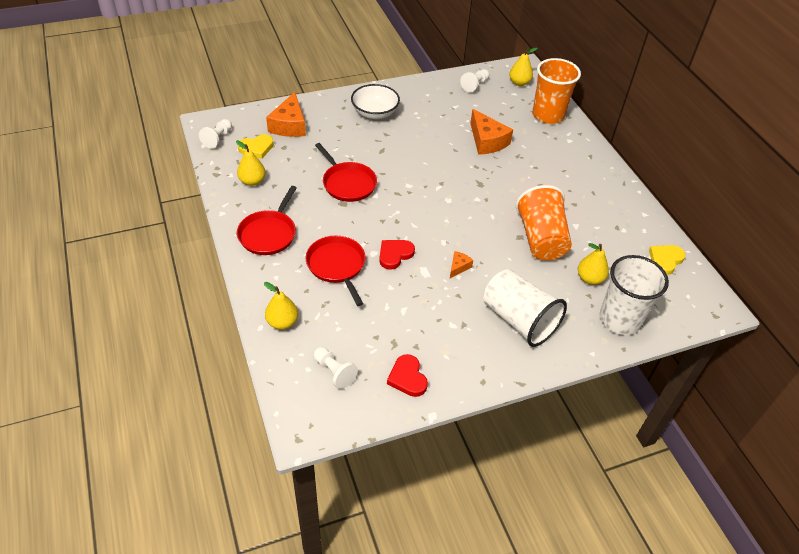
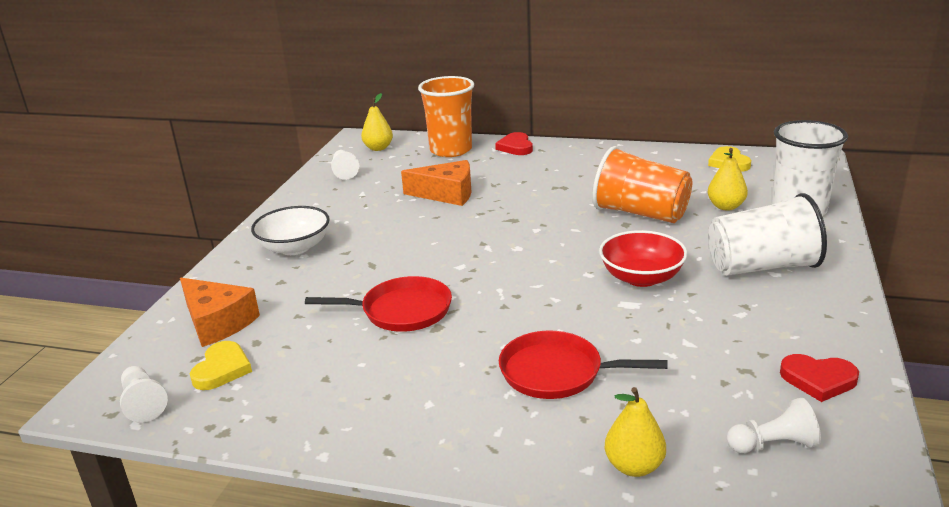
camera: 50 degrees left, 20 degrees down
(252, 181) = (290, 397): yellow pear -> none
(268, 234) = (426, 418): red pan -> none
(395, 255) = (578, 317): red heart -> red heart (516, 147)
(458, 267) = (641, 277): orange cheese -> red bowl

